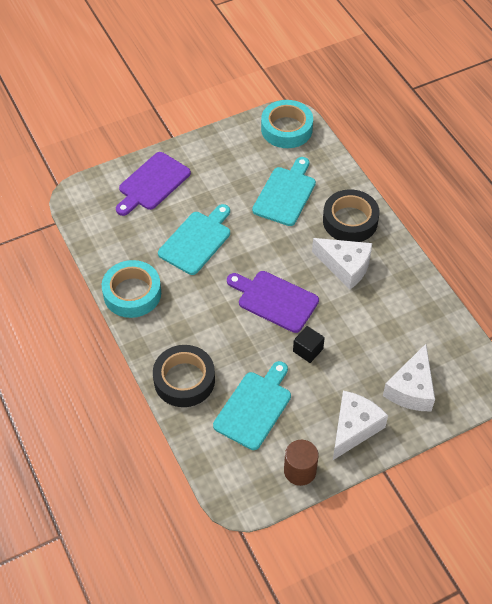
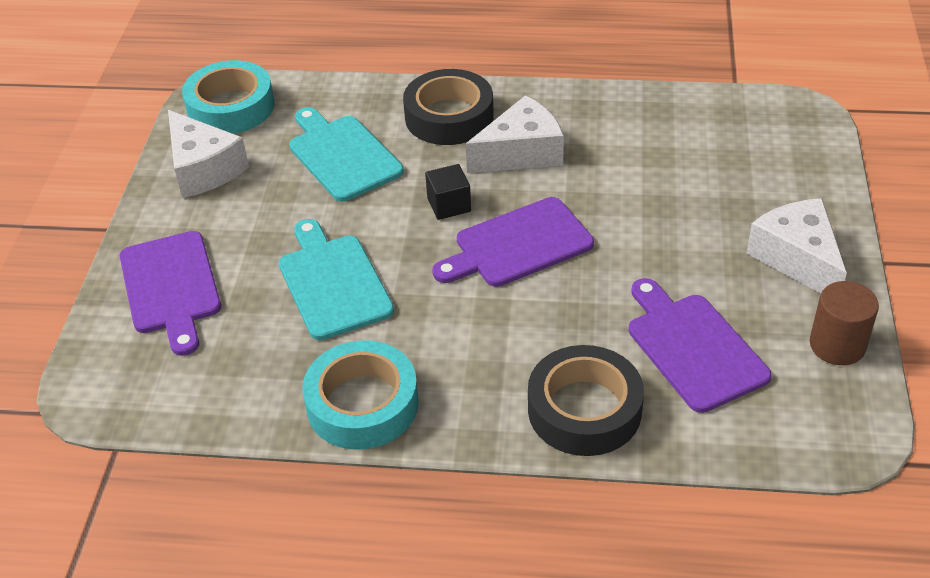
camera: 55 degrees left, 10 degrees down
(254, 407) = (693, 348): turquoise cutting board -> purple cutting board
(308, 350) = (633, 248): black cube -> black cube (449, 205)
(411, 389) = (769, 178): white cheese -> white cheese (203, 169)

